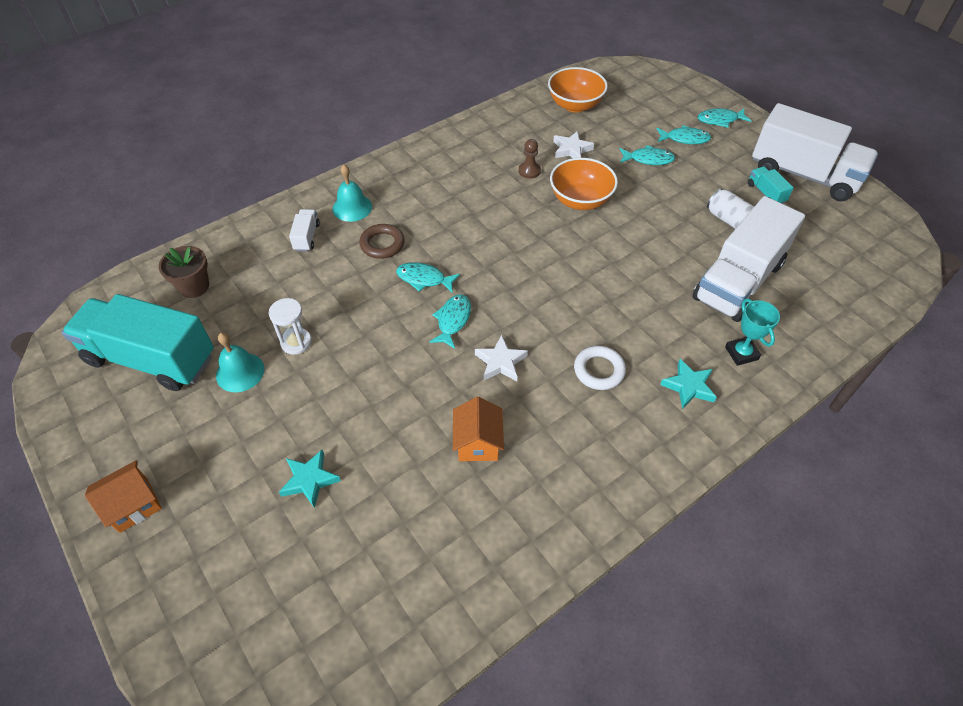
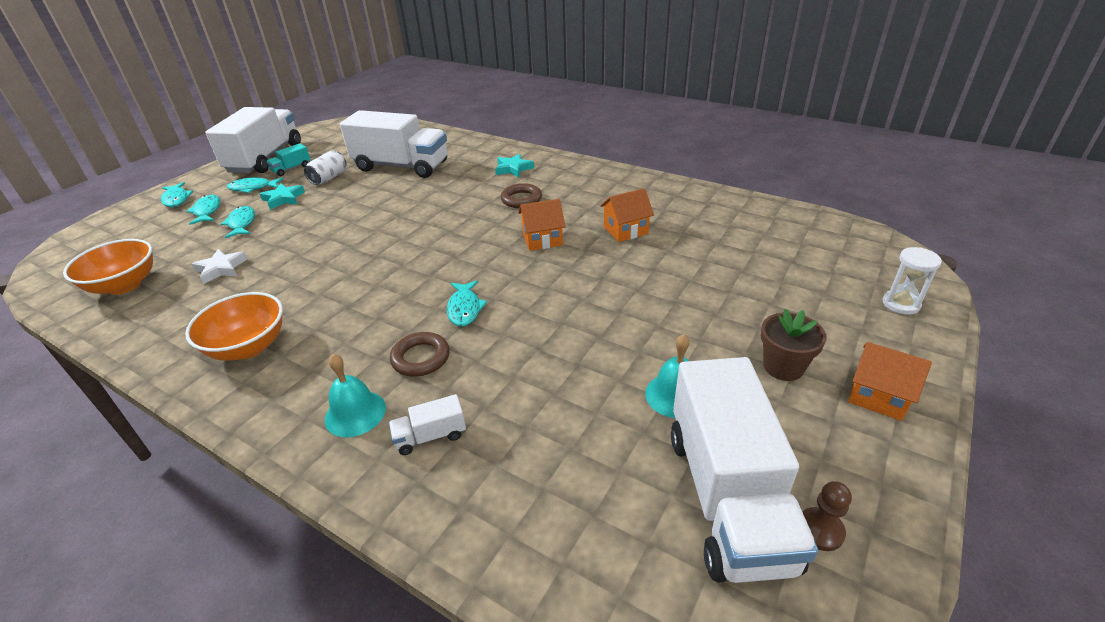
camera: 110 degrees left, 15 degrees down
(151, 359) = (727, 497): turquoise truck -> white truck
(194, 286) = (583, 524): brown flower pot -> brown flower pot (783, 367)
(296, 342) = (605, 368): white hourglass -> white hourglass (901, 304)
(309, 480) = (735, 296): turquoise star -> turquoise star (283, 199)
(453, 320) = (511, 275): turquoise fish -> turquoise fish (253, 188)
(500, 362) = (542, 239): white star -> orange house
(529, 171) = (263, 287): brown pawn -> brown pawn (820, 530)
(580, 200) = (313, 246): orange bowl -> orange bowl (248, 347)
(599, 370) = (521, 199): white ring -> brown ring
(741, 353) = (472, 157): turquoise trophy -> none

